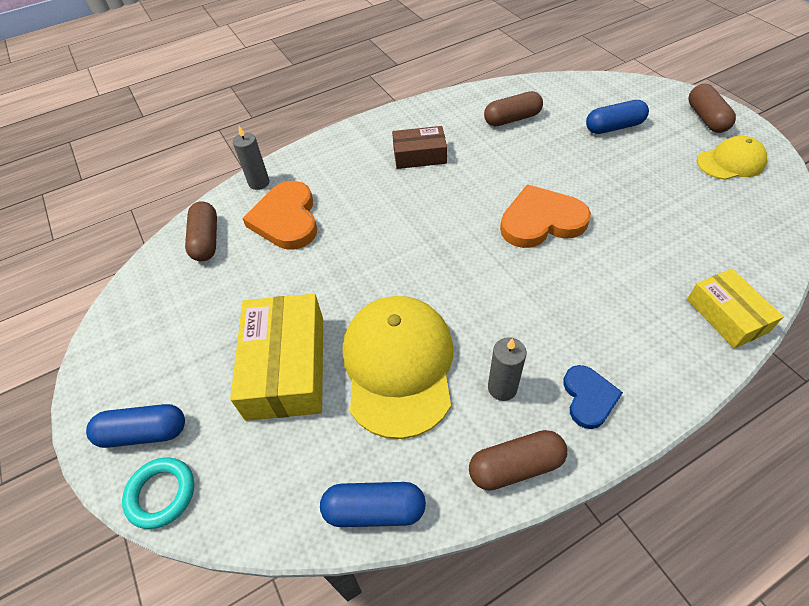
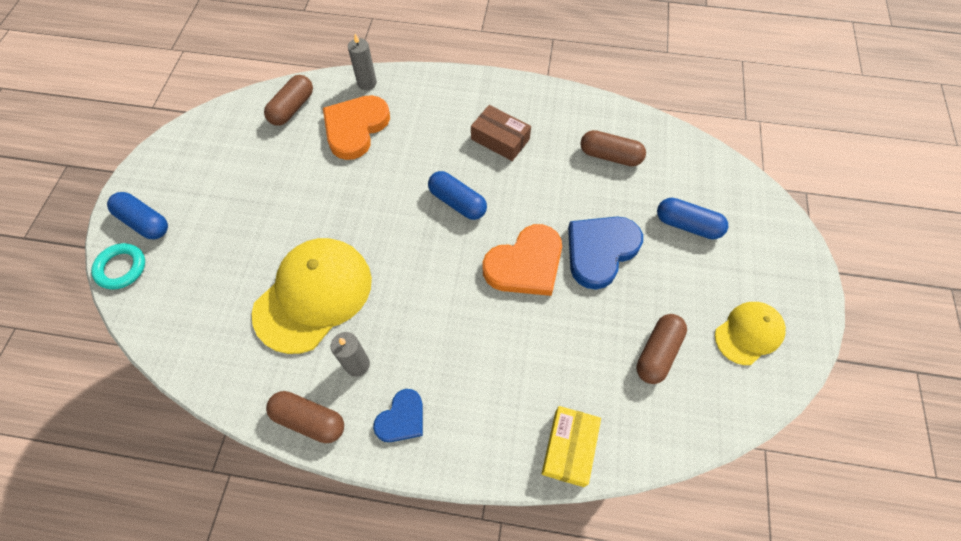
camera: 35 degrees right, 10 degrees up
(286, 366) = (252, 241): yellow box -> none
(374, 509) = (210, 374): blue capsule -> blue capsule (457, 202)
(541, 221) = (525, 264): orange heart -> orange heart turned 120 degrees clockwise
(580, 178) = (600, 251): none -> blue heart
(706, 118) = (784, 277): brown capsule -> brown capsule (657, 353)
(730, 162) = (748, 333): yellow cap -> yellow cap turned 60 degrees counterclockwise

